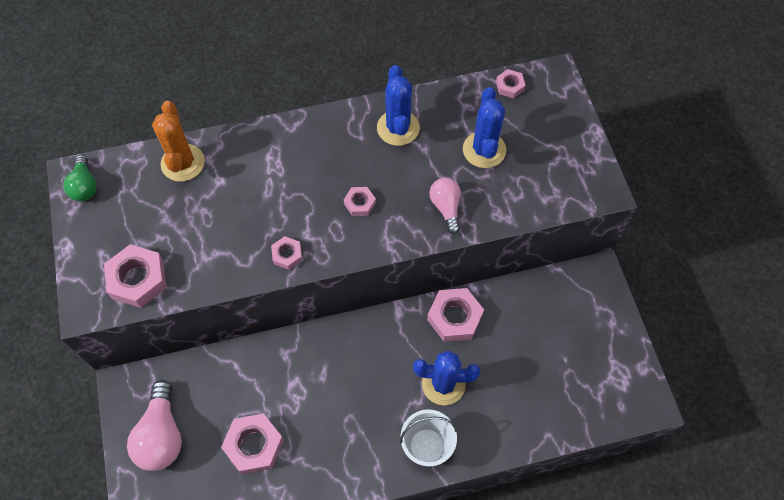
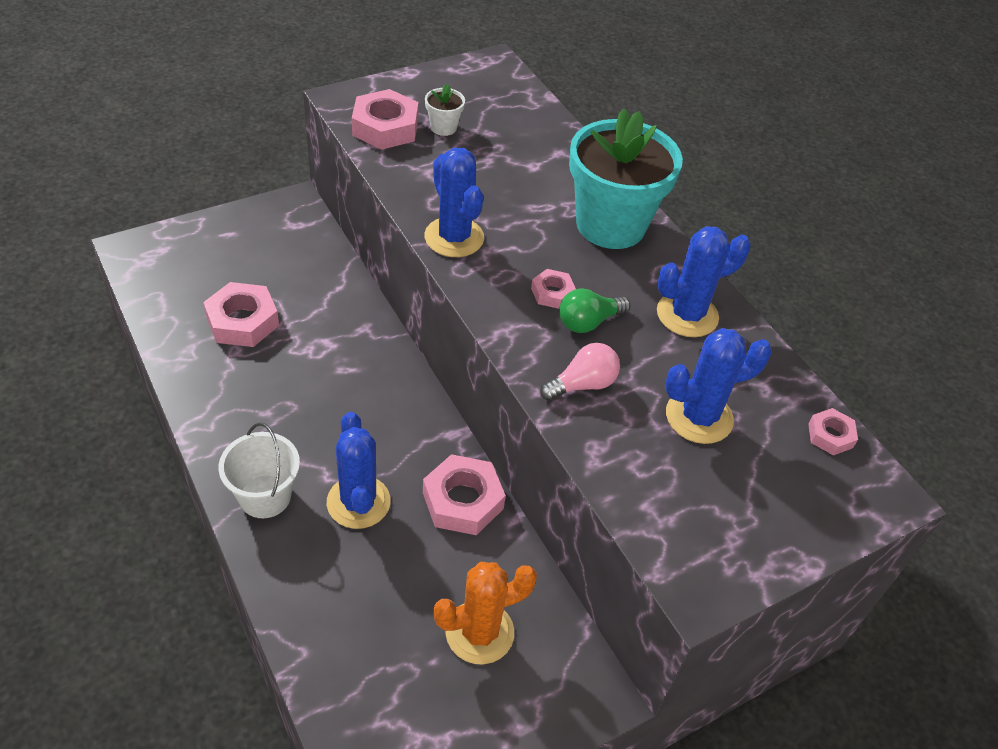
camera: 70 degrees right, 15 degrees down
(84, 186) = (485, 72): green light bulb -> green light bulb (588, 322)
(152, 234) = (443, 127): none -> white flower pot
(162, 435) = (244, 243): pink light bulb -> none
(183, 163) = (544, 134): orange cactus -> orange cactus (479, 632)
(287, 255) = (454, 237): pink nut -> blue cactus
(300, 147) = (610, 225): none -> turquoise flower pot

